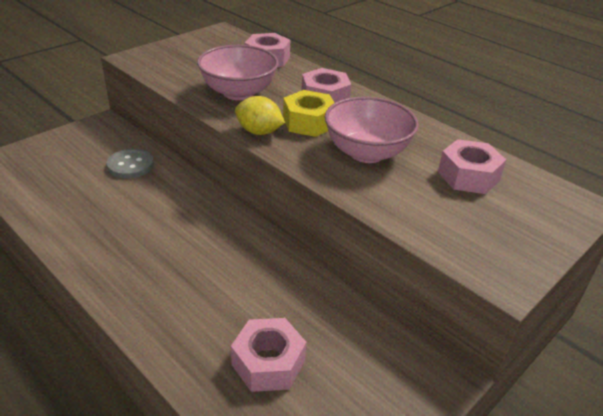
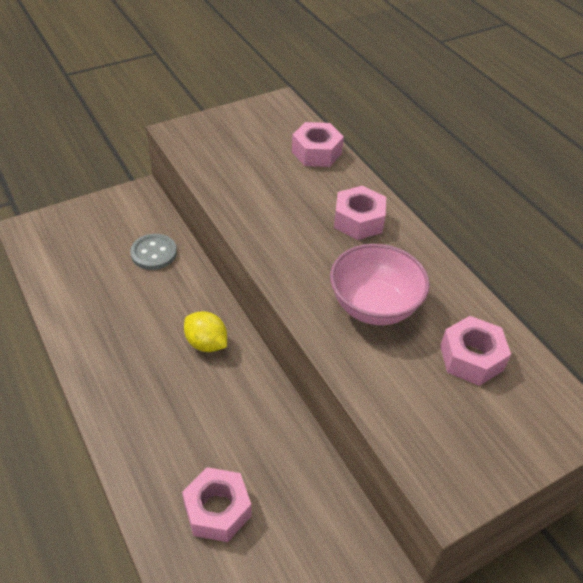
camera: 15 degrees right, 10 degrees up
(238, 92) = (269, 199): pink bowl -> none
(259, 132) = (272, 258): yellow lemon -> yellow lemon (206, 343)
(309, 122) = (328, 253): yellow nut -> none

